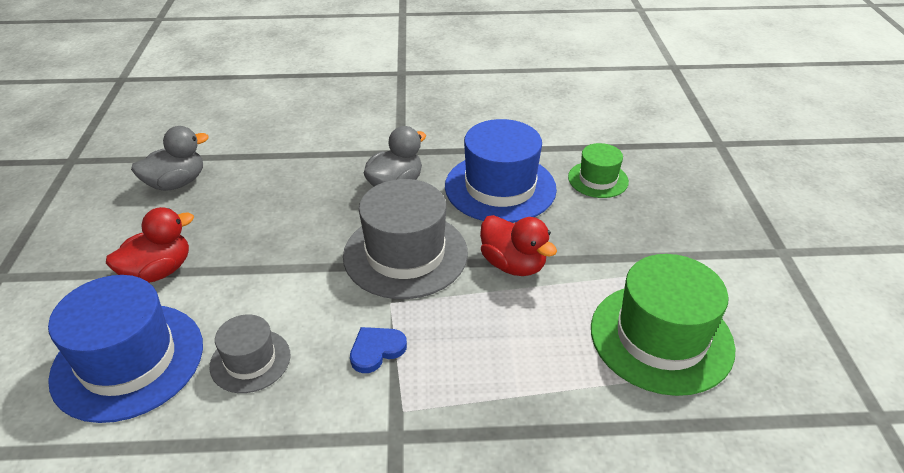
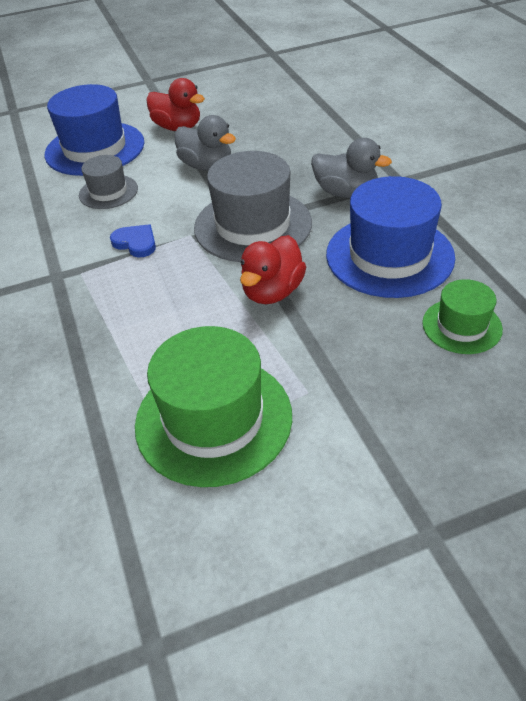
camera: 75 degrees right, 5 degrees up
(176, 183) = (275, 97): grey duck -> grey duck (206, 166)

